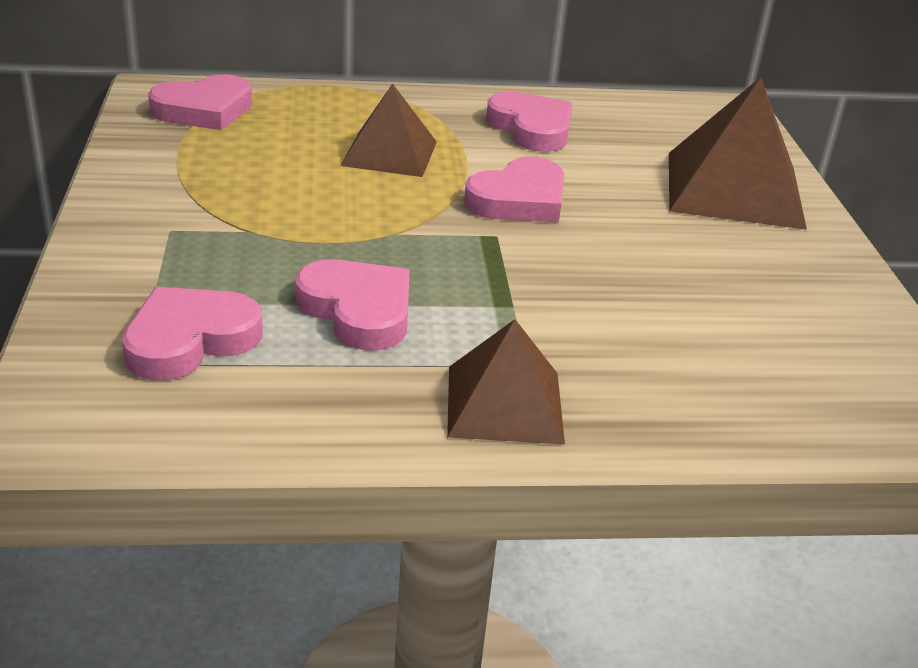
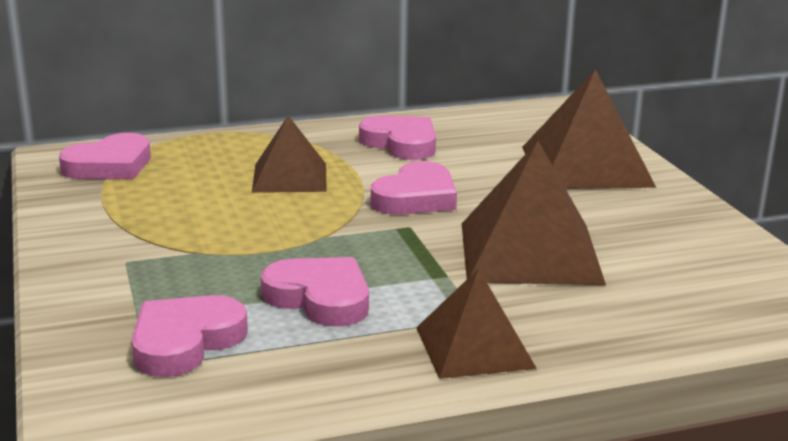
camera: 10 degrees left, 10 degrees down
(620, 291) = (529, 252): none -> brown pyramid

